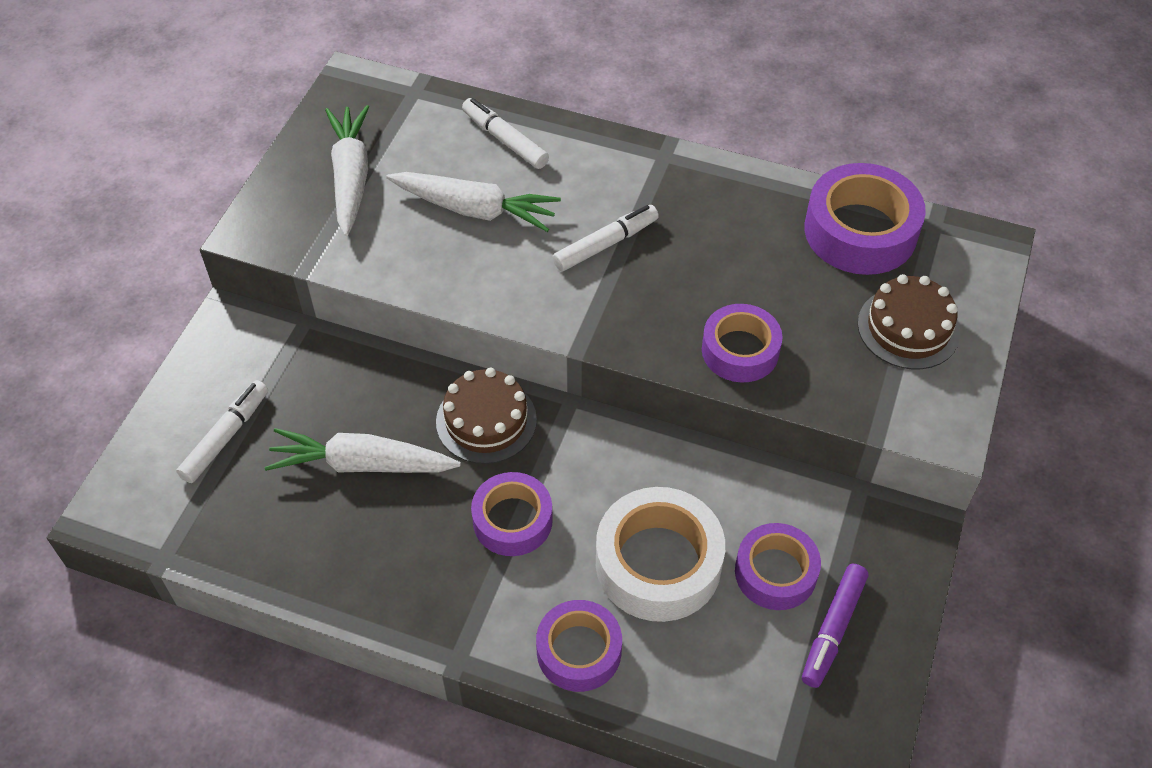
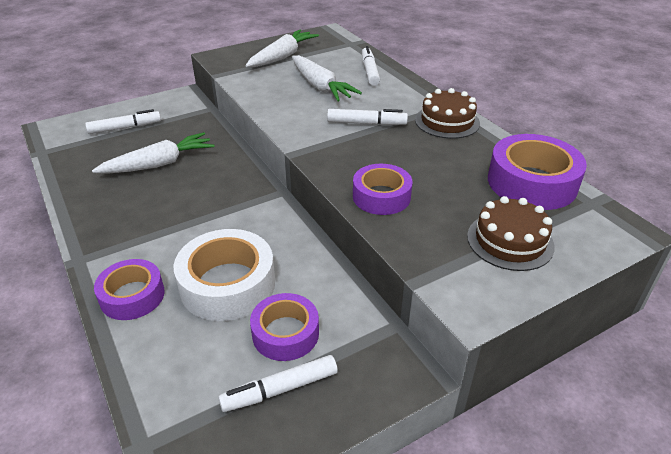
camera: 40 degrees right, 15 degrees down
(363, 464) = (158, 164): white carrot -> white carrot turned 105 degrees clockwise
(486, 420) = (232, 178): brown cake -> brown cake (447, 121)
(512, 520) = (186, 221): purple tape -> none
(833, 629) = (280, 389): purple marker -> white marker

